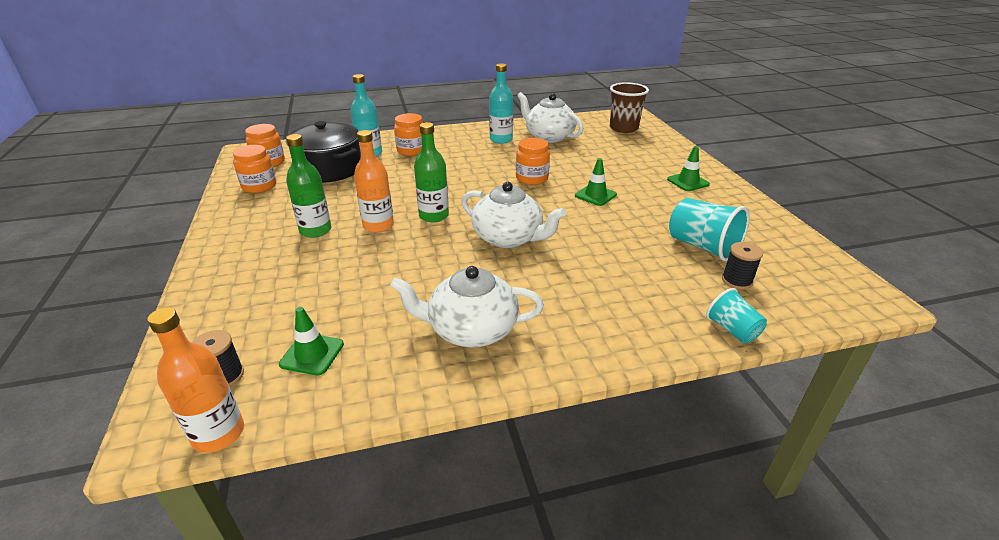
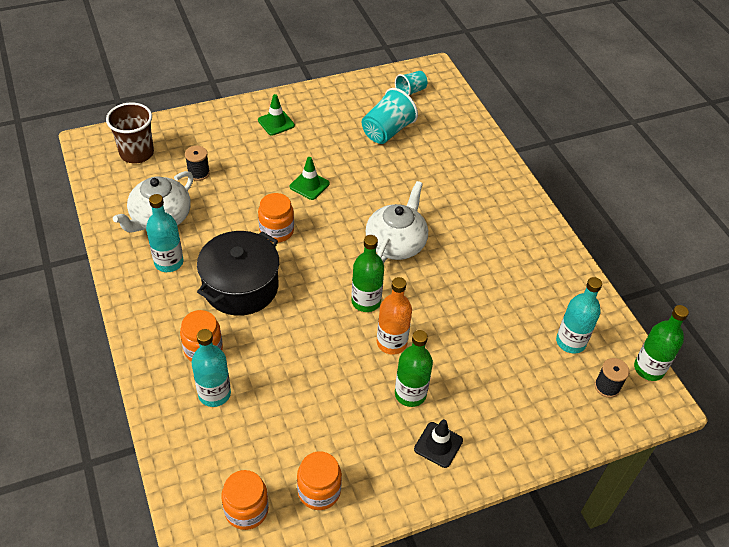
camera: 100 degrees left, 15 degrees up
(218, 434) = (649, 369): orange bottle -> green bottle
(252, 240) = (438, 445): none -> black traffic cone
(312, 354) = (570, 342): green traffic cone -> turquoise bottle
(329, 169) = (263, 427): black pot -> black pot (241, 287)
(471, 329) = (518, 257): white teapot -> none
(732, 330) = (481, 134): turquoise cup -> turquoise cup (410, 91)
(736, 280) = (428, 122): black spool -> black spool (198, 173)

